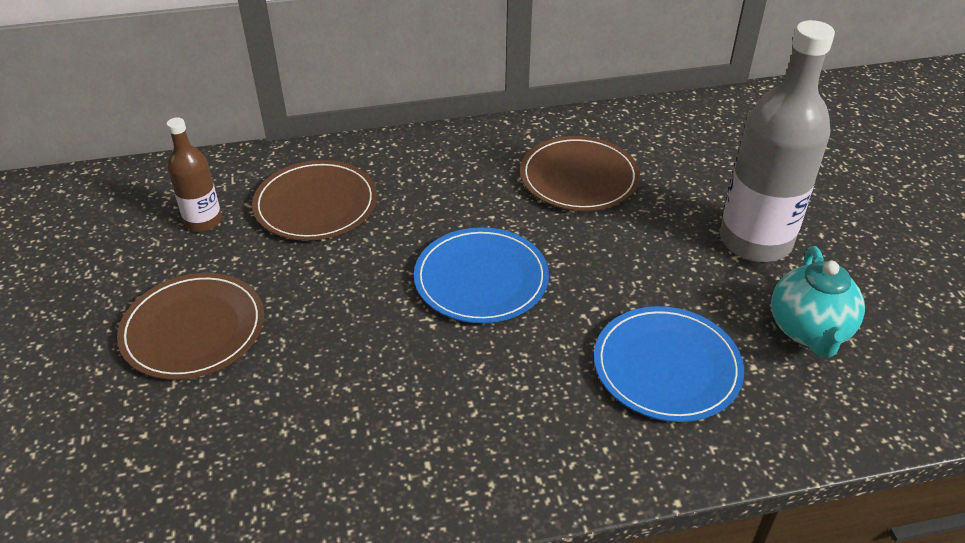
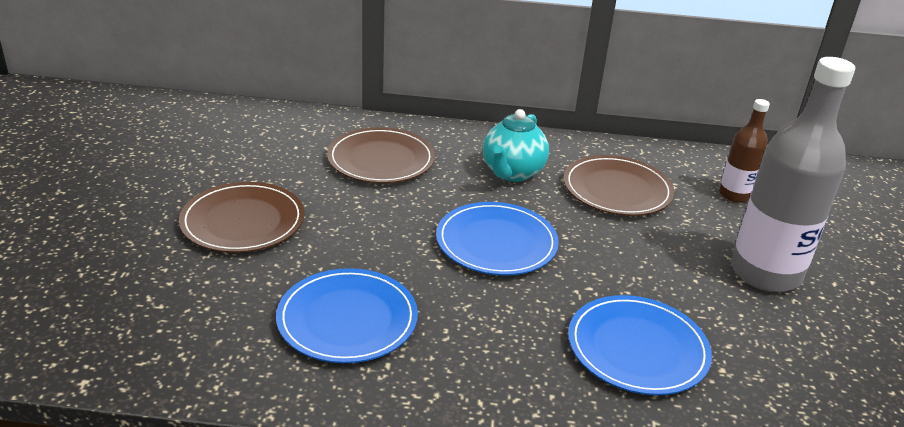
camera: 15 degrees right, 10 degrees down
(203, 221) = (286, 151): brown bottle -> brown bottle (734, 195)
(362, 422) = (347, 319): none -> blue plate
(809, 331) = (790, 355): turquoise teapot -> turquoise teapot (512, 173)

